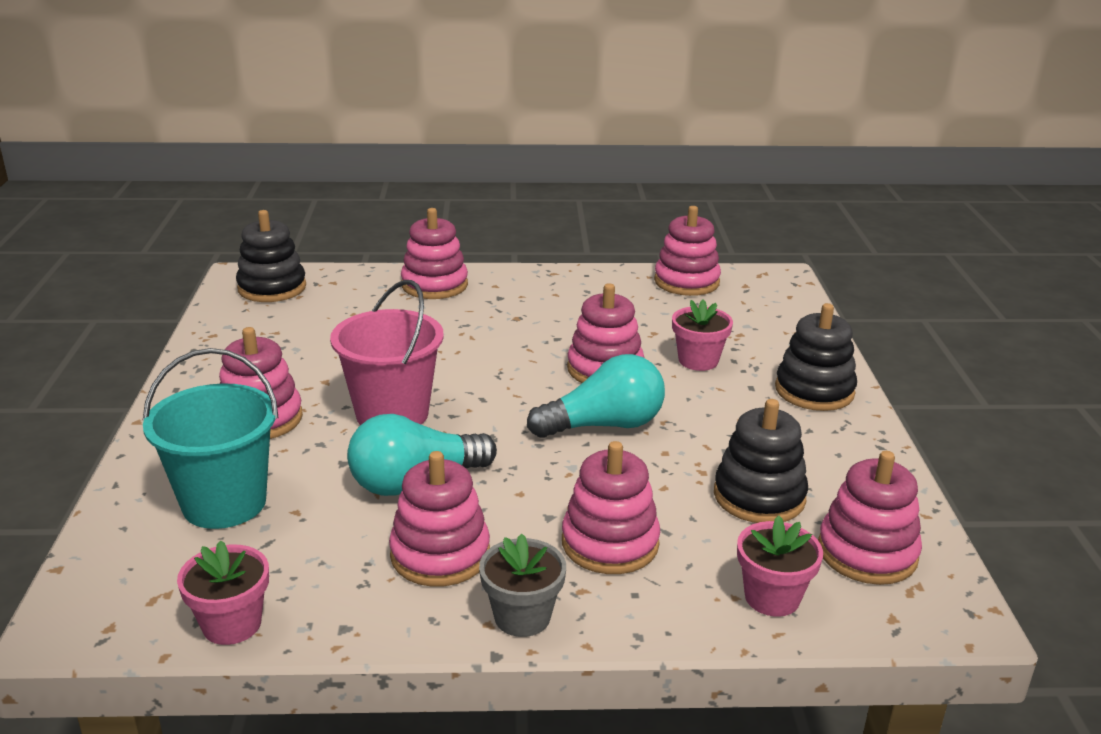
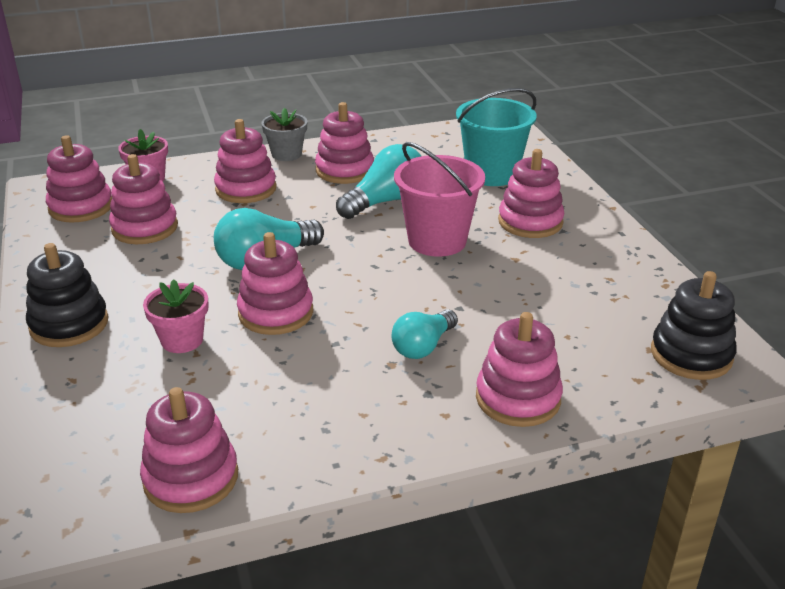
camera: 165 degrees right, 5 degrees up
(232, 624) = (428, 133): pink flower pot -> none
(482, 324) = (423, 346): none -> turquoise light bulb
(759, 496) = (145, 228): black stacking toy -> pink stacking toy

